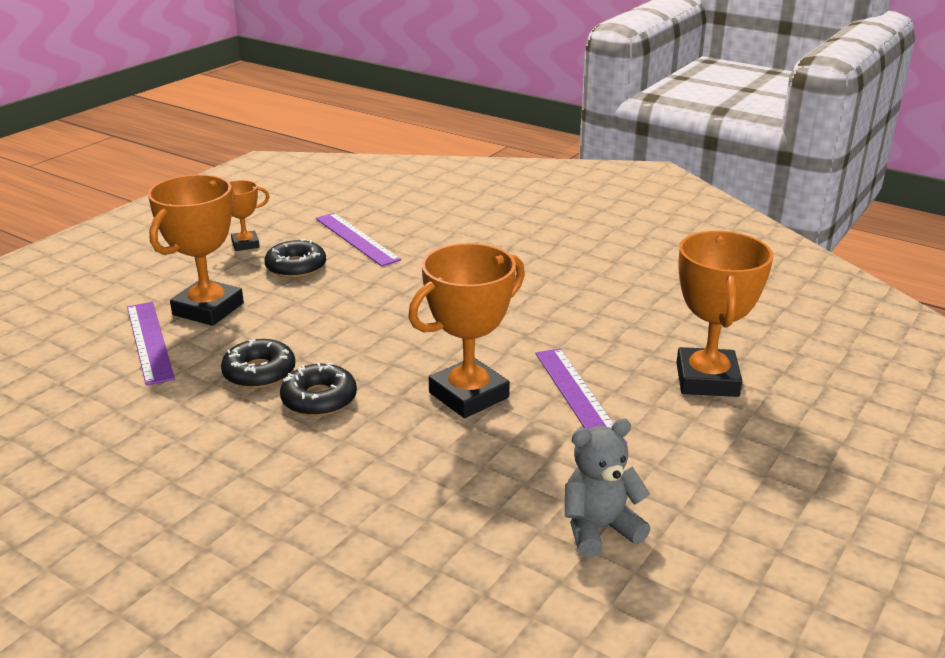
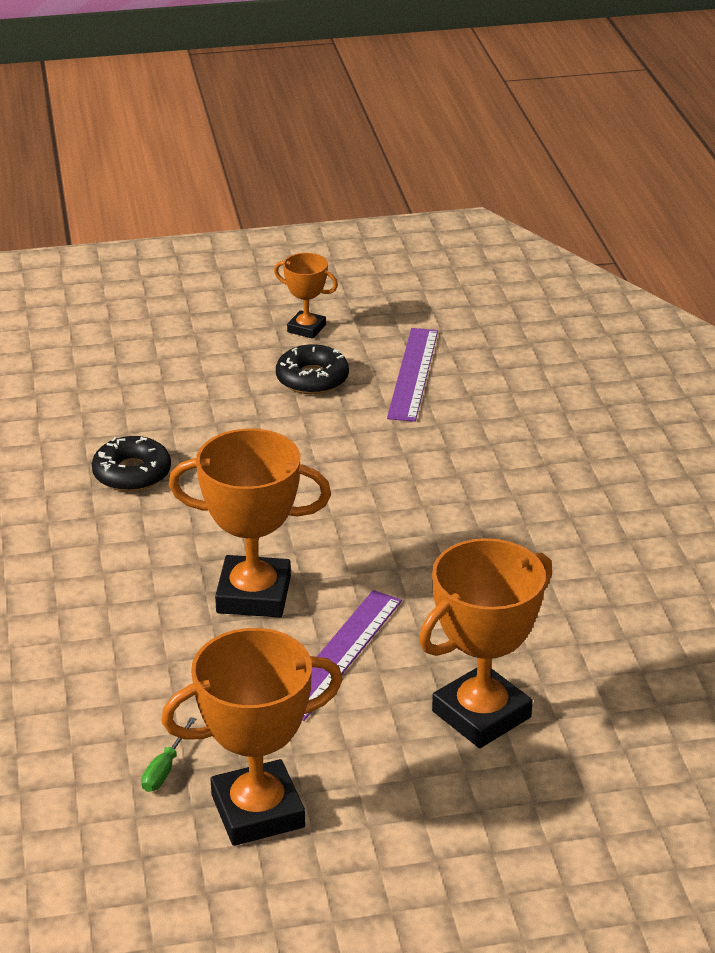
camera: 45 degrees right, 5 degrees up
(149, 341) = (96, 395): purple ruler -> none
(208, 309) = (180, 386): orange trophy -> orange trophy (258, 811)
(319, 399) = (139, 525): black donut -> none
(599, 528) = (165, 768): grey teddy bear -> green screwdriver

